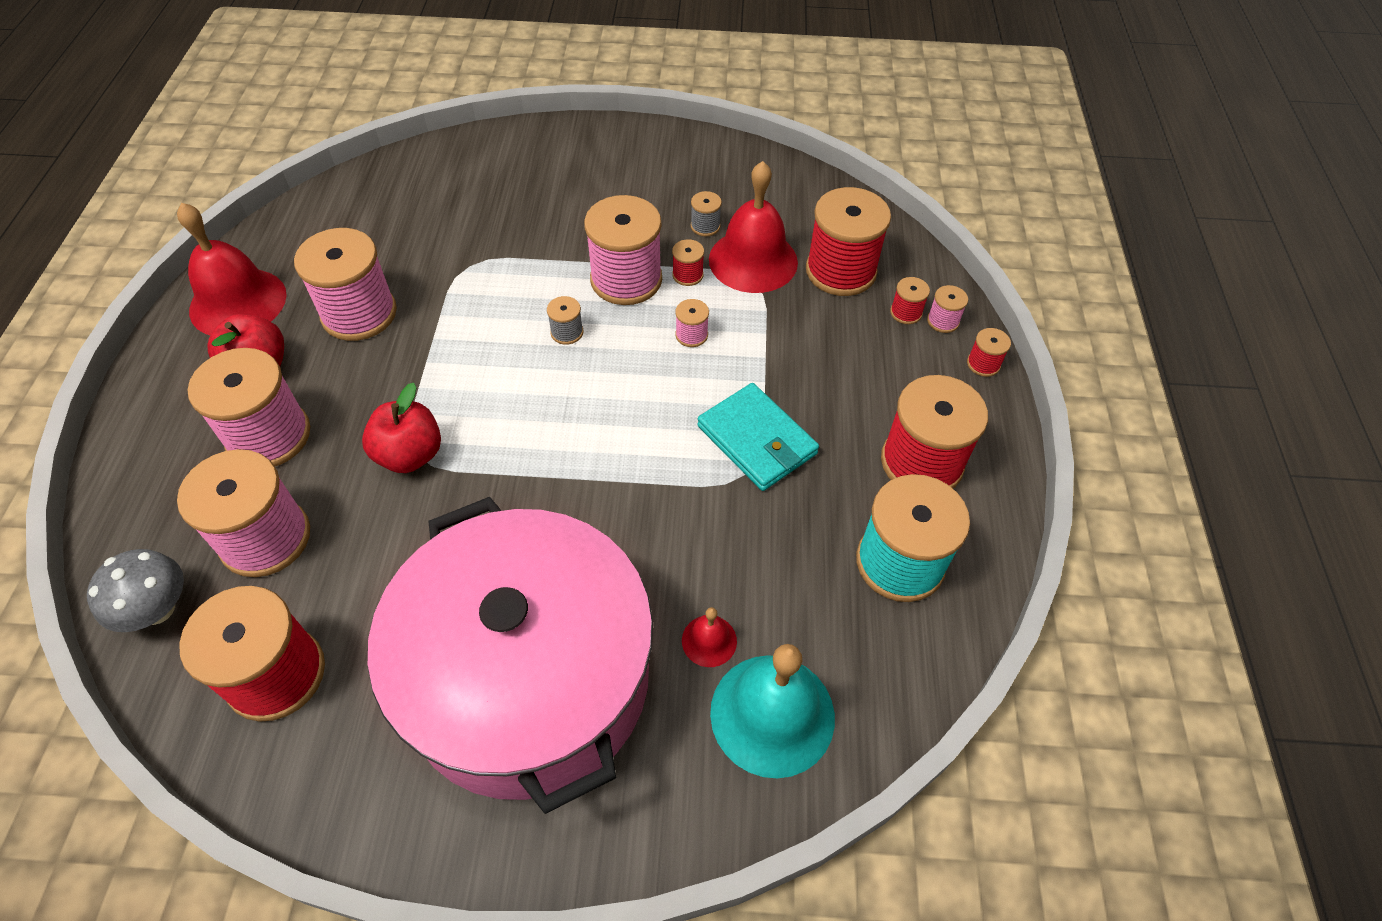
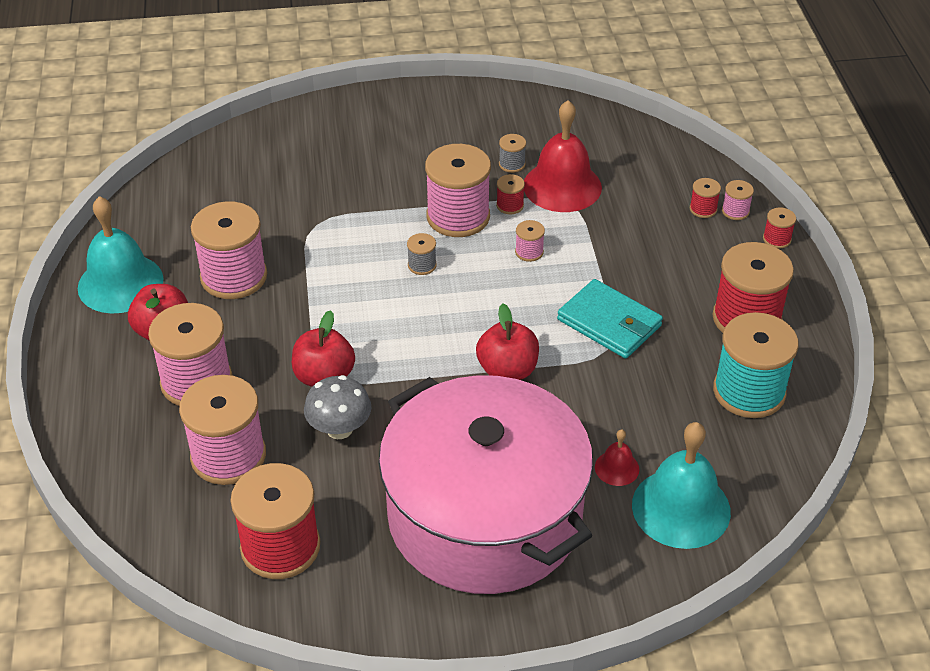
camera: 10 degrees left, 10 degrees down
(157, 609) = (161, 519): grey mushroom -> grey mushroom (339, 429)
(238, 302) = (120, 283): red bell -> turquoise bell
(619, 482) = (507, 370): none -> red apple
(840, 271) = (639, 184): red spool -> none

